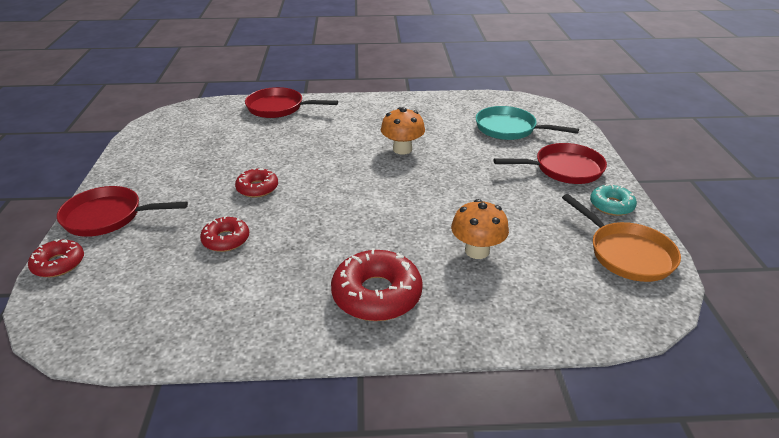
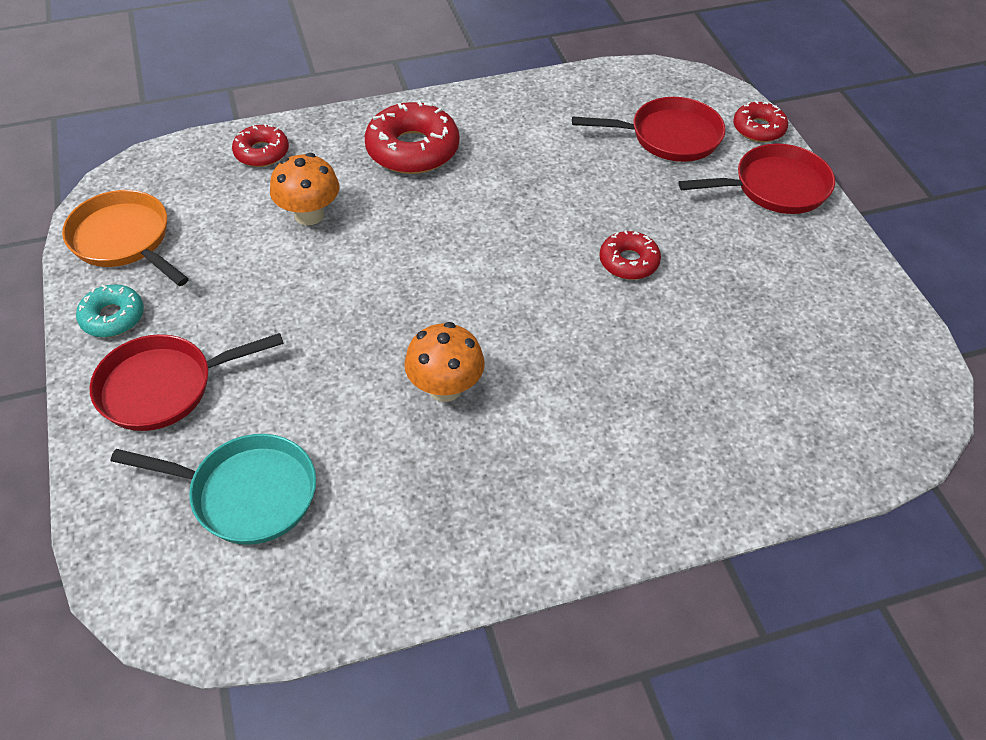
camera: 165 degrees right, 15 degrees up
(226, 240) = (609, 182): red donut -> red donut (261, 152)
(279, 108) = (738, 476): red pan -> red pan (669, 136)

